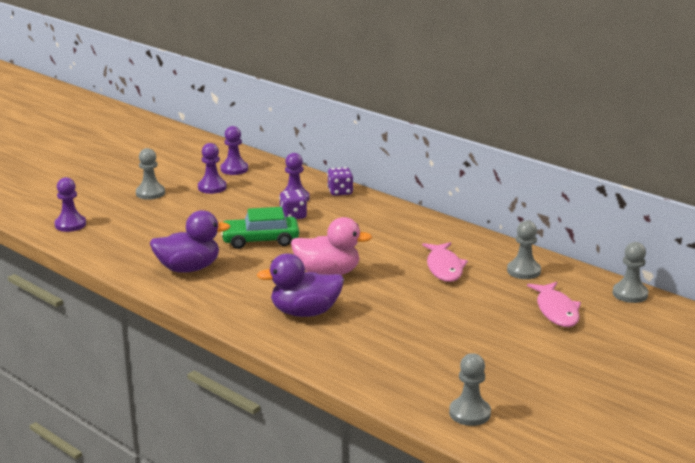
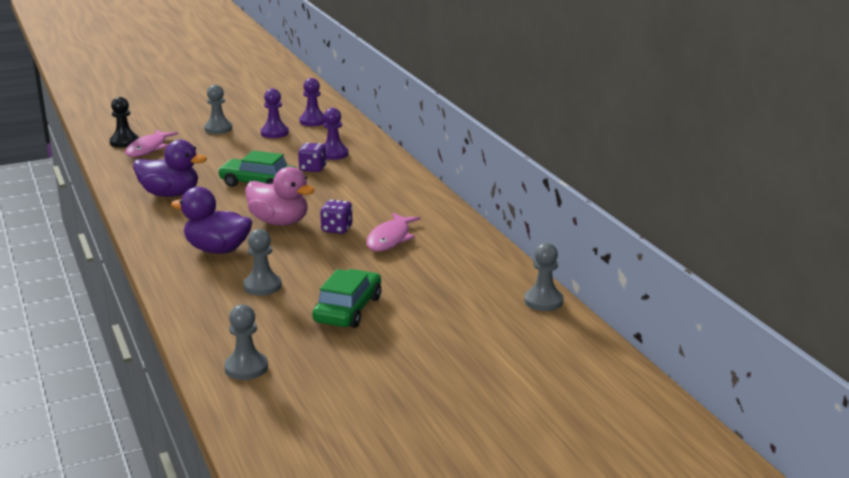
camera: 25 degrees right, 0 degrees up
(70, 225) = (124, 142): purple pawn -> black pawn
(340, 192) = (381, 156): purple dice -> purple dice (337, 229)
(488, 339) = (348, 309): none -> green car
(523, 271) = (463, 257): grey pawn -> grey pawn (262, 286)
(556, 311) = (447, 299): pink fish -> pink fish (148, 149)

